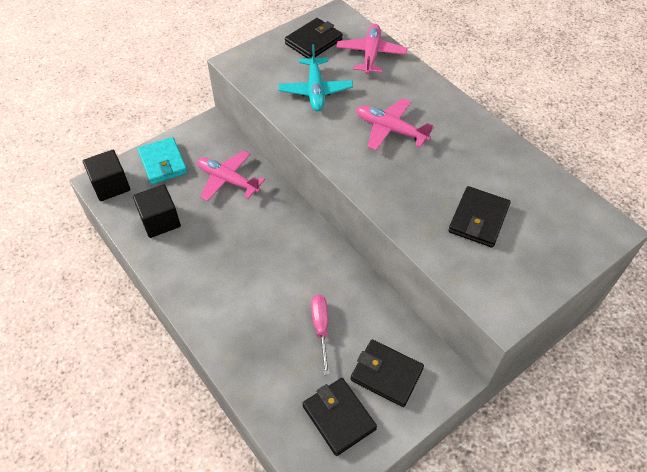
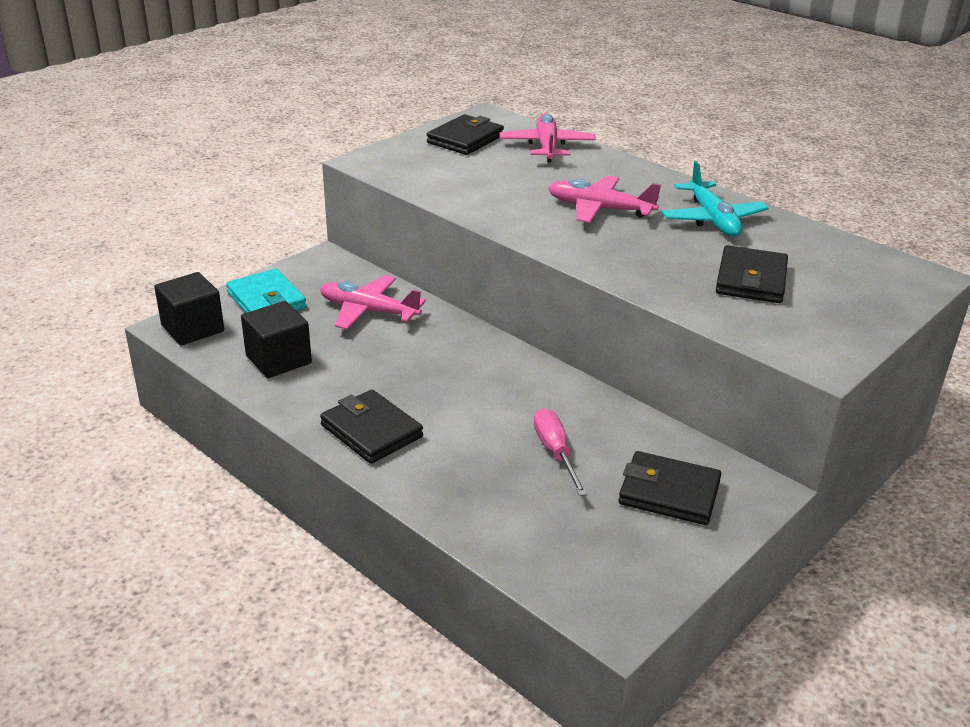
camera: 10 degrees left, 20 degrees down
(315, 90) = (484, 181): turquoise plane -> turquoise plane (713, 220)
(339, 417) = (615, 547): black wallet -> black wallet (371, 431)

